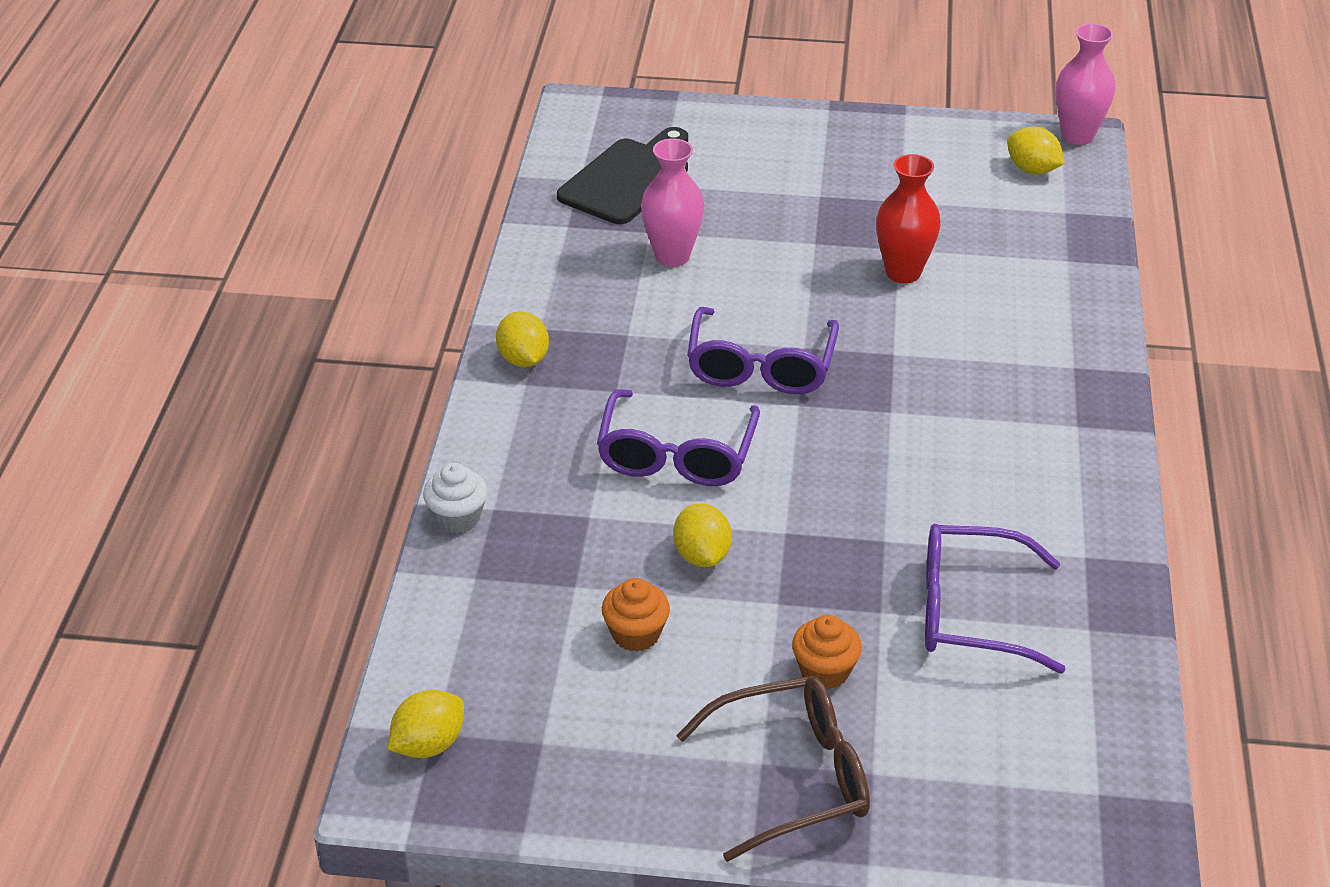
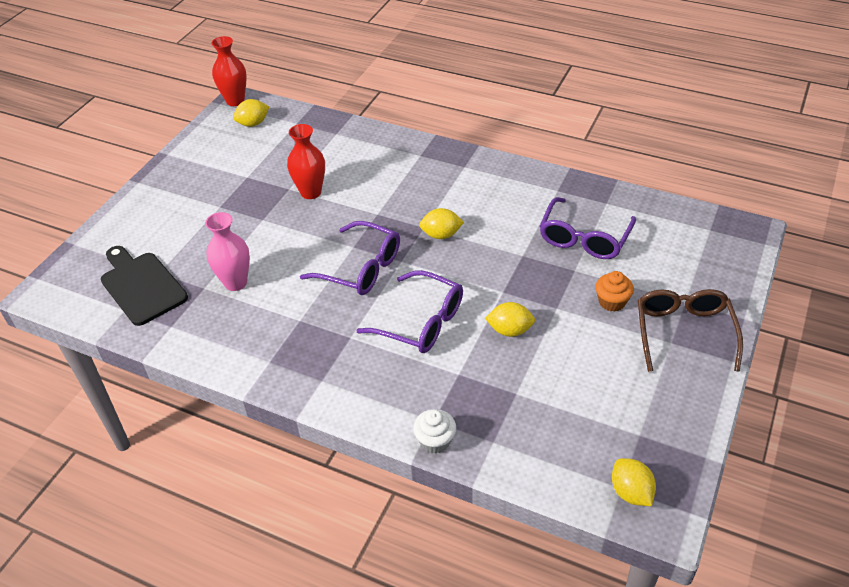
camera: 70 degrees left, 5 degrees up
(523, 359) = (297, 377): yellow lemon -> yellow lemon (441, 235)
(636, 634) = (564, 373): orange cupcake -> none
(1077, 136) = (235, 101): pink vase -> red vase

